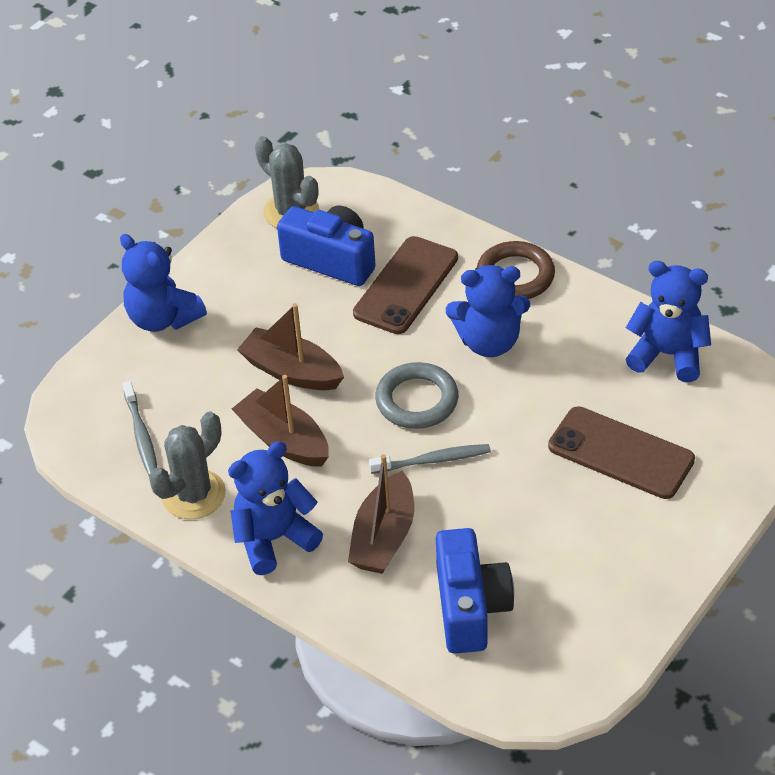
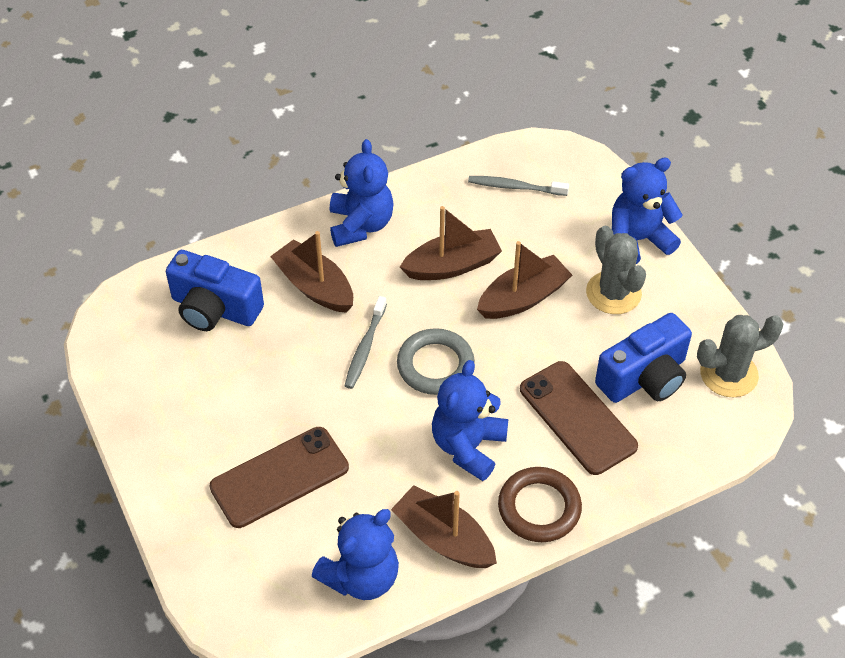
camera: 115 degrees right, 5 degrees up
(193, 494) = (435, 196): grey cactus -> grey cactus (613, 293)
(590, 320) = (444, 538): none -> brown boat

